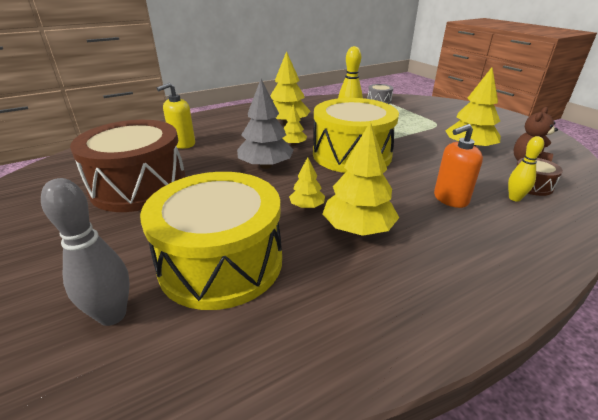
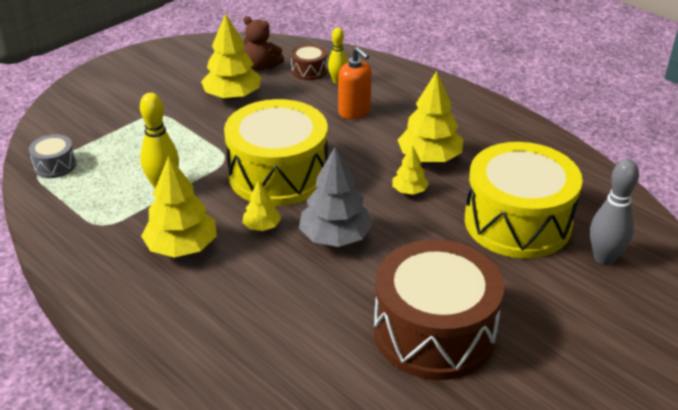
camera: 105 degrees left, 5 degrees up
(182, 144) = (295, 342): yellow soap dispenser -> none

